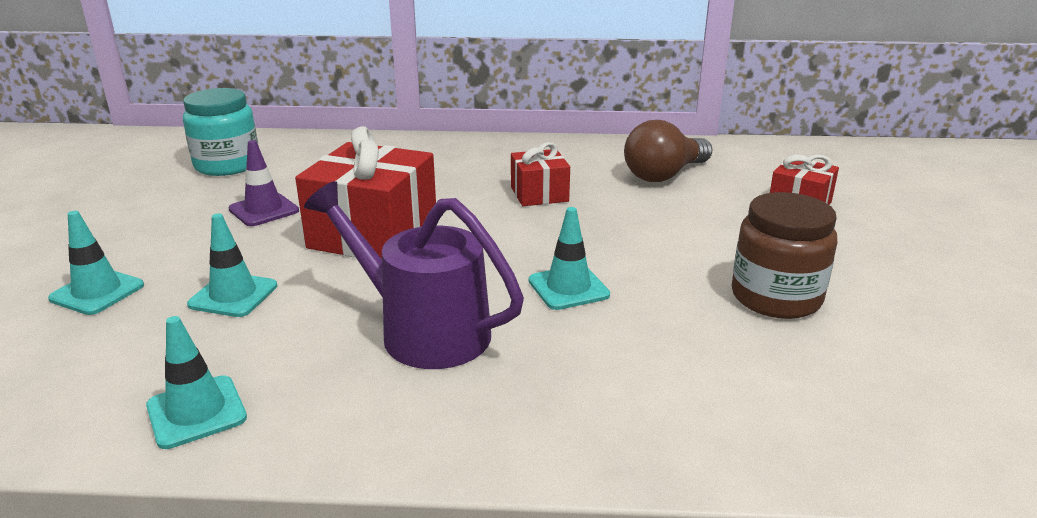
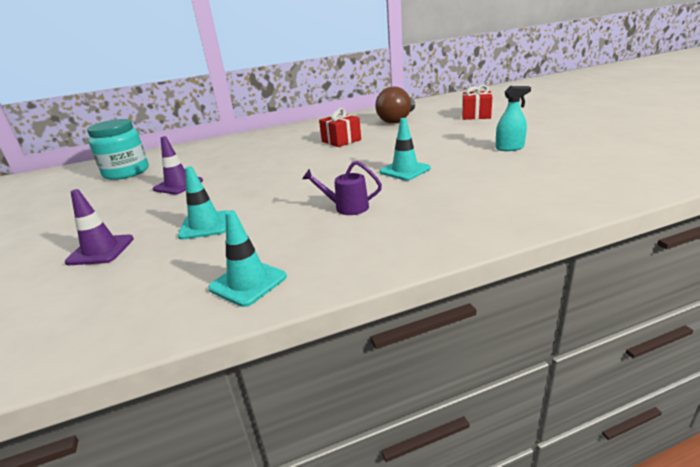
camera: 20 degrees left, 0 degrees up
(97, 292) = (101, 250): turquoise traffic cone -> purple traffic cone
(373, 234) = (264, 178): red gift -> none
(422, 330) = (346, 207): purple watering can -> purple watering can, size x0.49
(776, 297) = (509, 148): brown jar -> turquoise spray bottle

